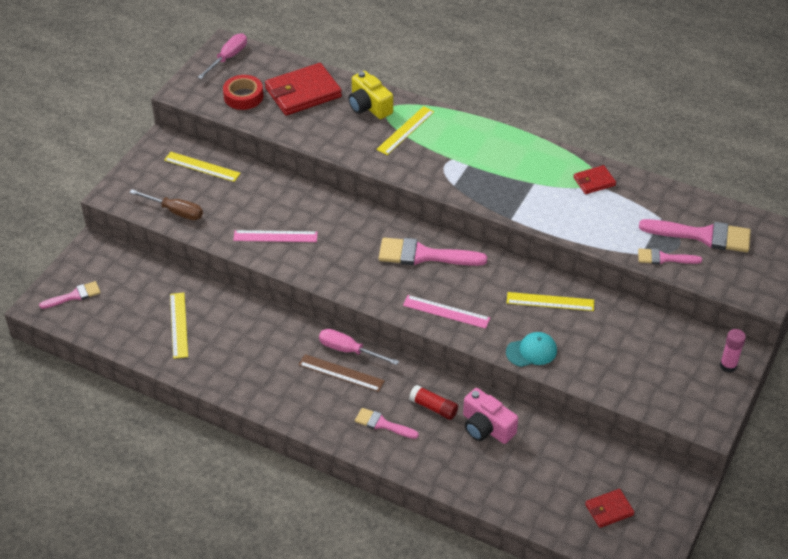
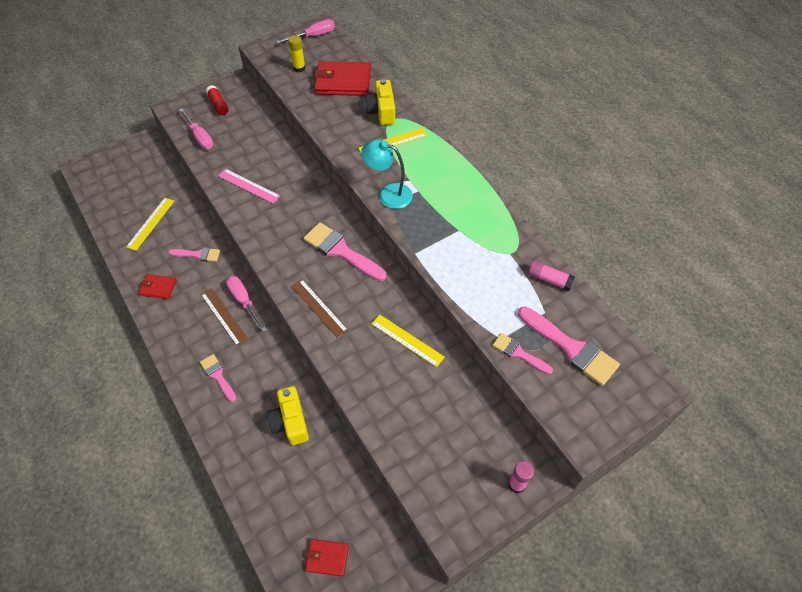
camera: 30 degrees right, 10 degrees up
(74, 296) = (107, 171): pink brush -> pink brush (198, 254)
(175, 211) = (200, 137): brown screwdriver -> pink screwdriver
(202, 166) = (245, 111): yellow ruler -> none
(243, 96) = (299, 68): red tape -> yellow glue stick
(433, 407) = (265, 382): red glue stick -> red glue stick (218, 105)
(442, 179) = (388, 194): none -> turquoise lamp
(446, 312) = (319, 308): pink ruler -> brown ruler
(486, 427) = (290, 422): pink camera -> yellow camera
(531, 351) = (357, 378): turquoise cap -> none
(594, 181) = (511, 251): red wallet -> red wallet (158, 288)
(644, 190) = (549, 279): none -> pink glue stick

